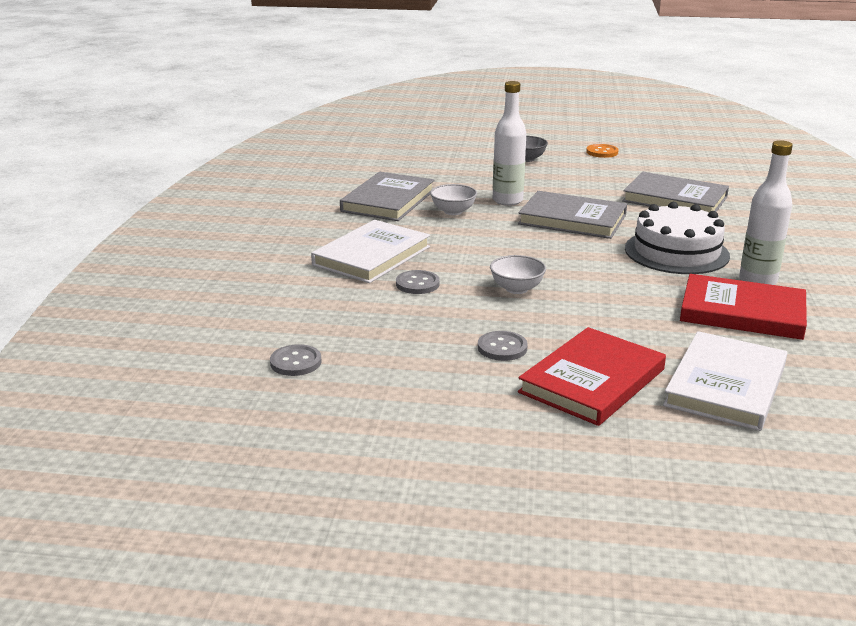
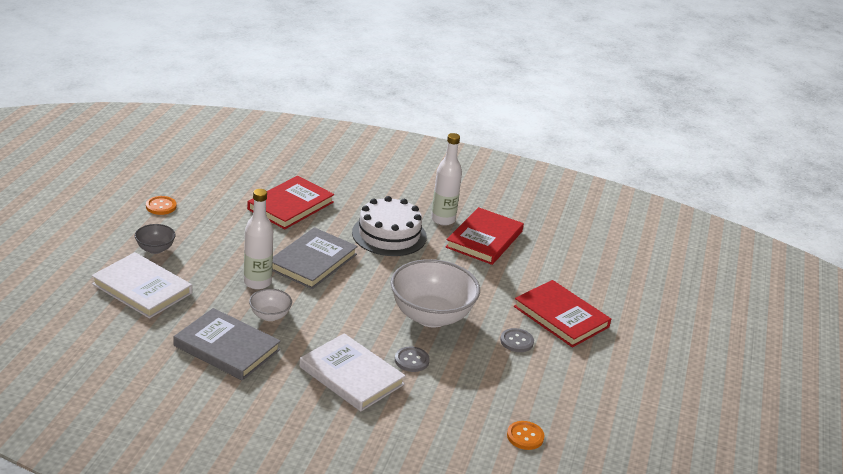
camera: 85 degrees left, 5 degrees up
(296, 362) = (525, 436): grey button -> orange button
(516, 289) = (431, 316): white bowl -> white bowl, size x2.14
(675, 199) = (290, 206): grey book -> red book
(725, 385) = (569, 273): white book -> white book (142, 289)

